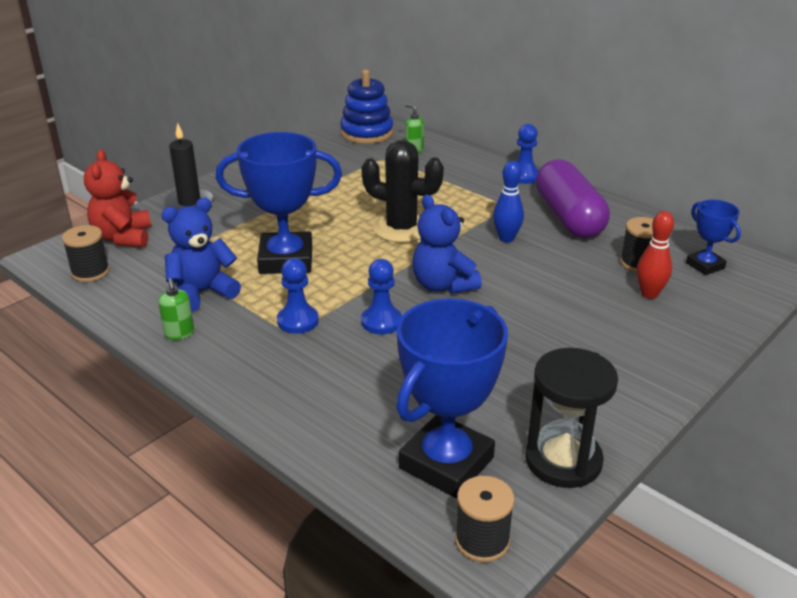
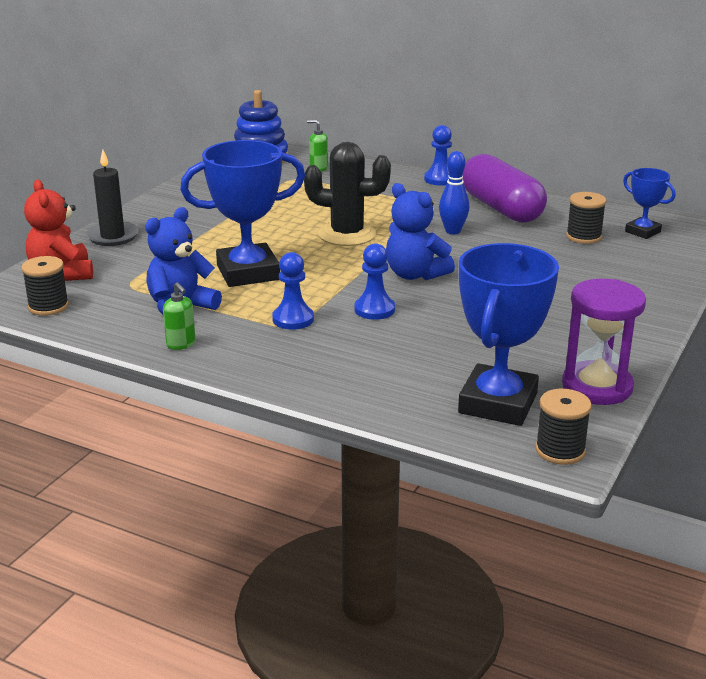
camera: 15 degrees left, 5 degrees down
(563, 460) = (597, 387): black hourglass -> purple hourglass
(649, 294) = (605, 259): red bowling pin -> none

